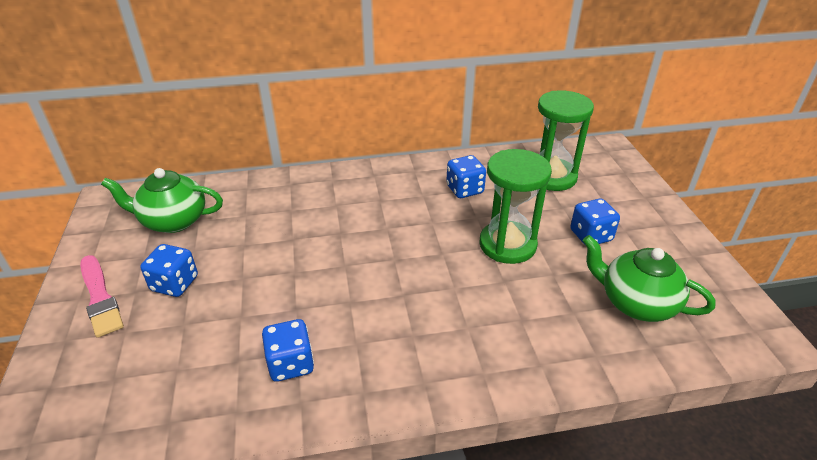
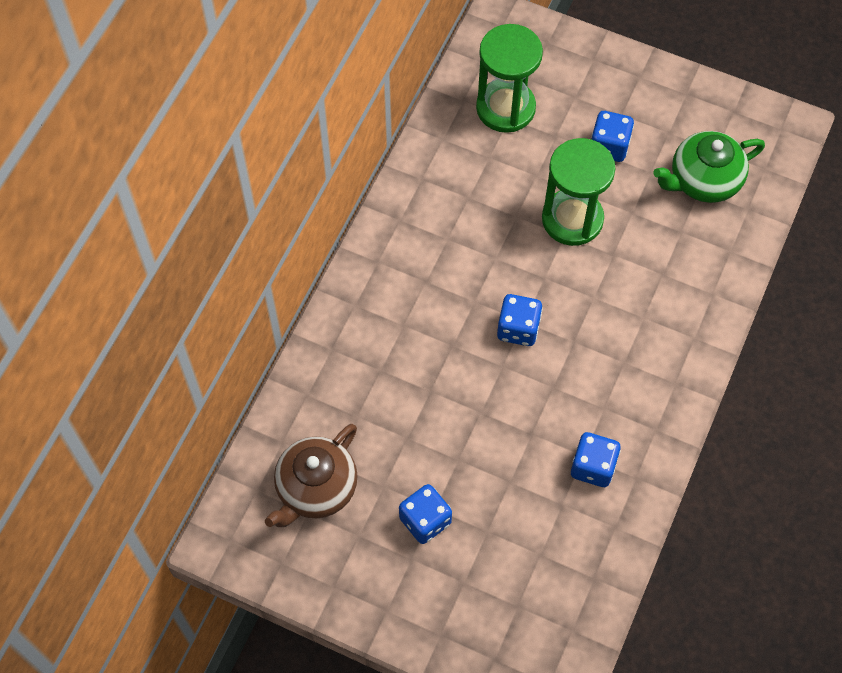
camera: 55 degrees left, 25 degrees up
(100, 298) = (399, 591): pink brush -> none
(173, 221) = (316, 488): green teapot -> brown teapot
(464, 189) = (467, 197): blue dice -> blue dice (518, 329)

